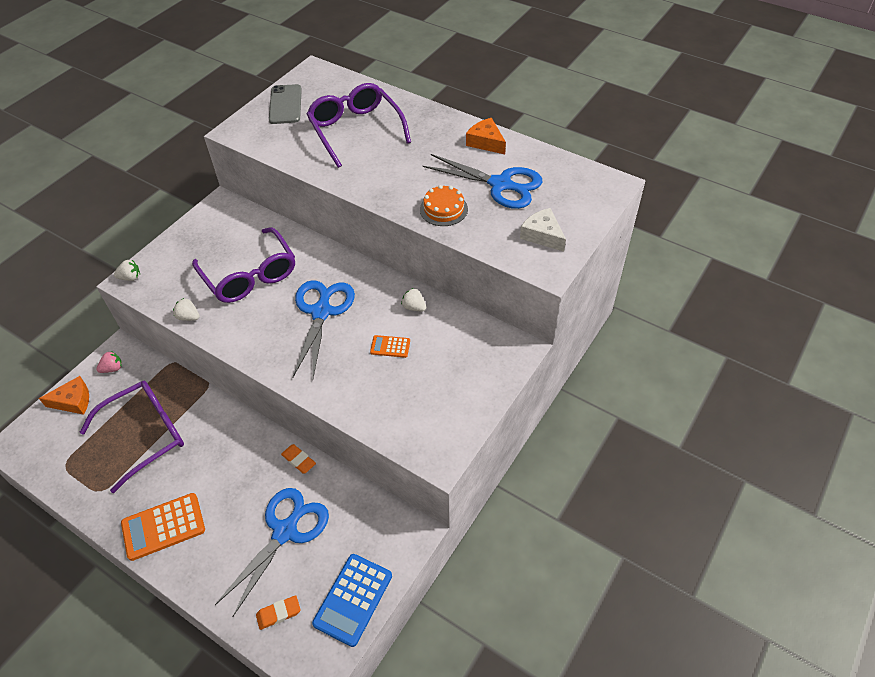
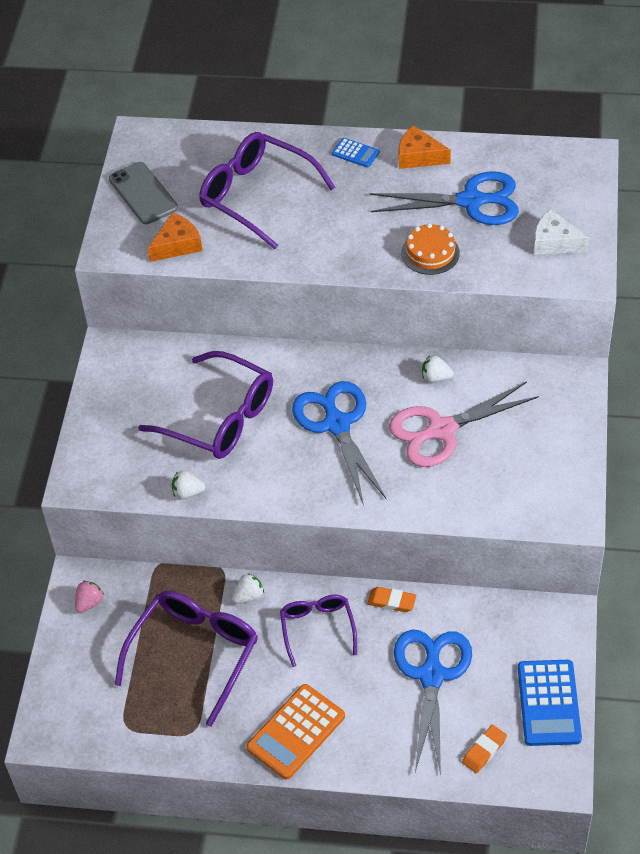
camera: 25 degrees left, 0 degrees up
(73, 401) = (73, 658): orange cheese -> orange cheese (177, 245)
(130, 277) = (76, 478): white strawberry -> white strawberry (249, 596)
(235, 456) = (317, 628): none -> purple glasses
(390, 346) = (441, 430): orange calculator -> pink scissors
(443, 126) = (355, 153): none -> blue calculator

